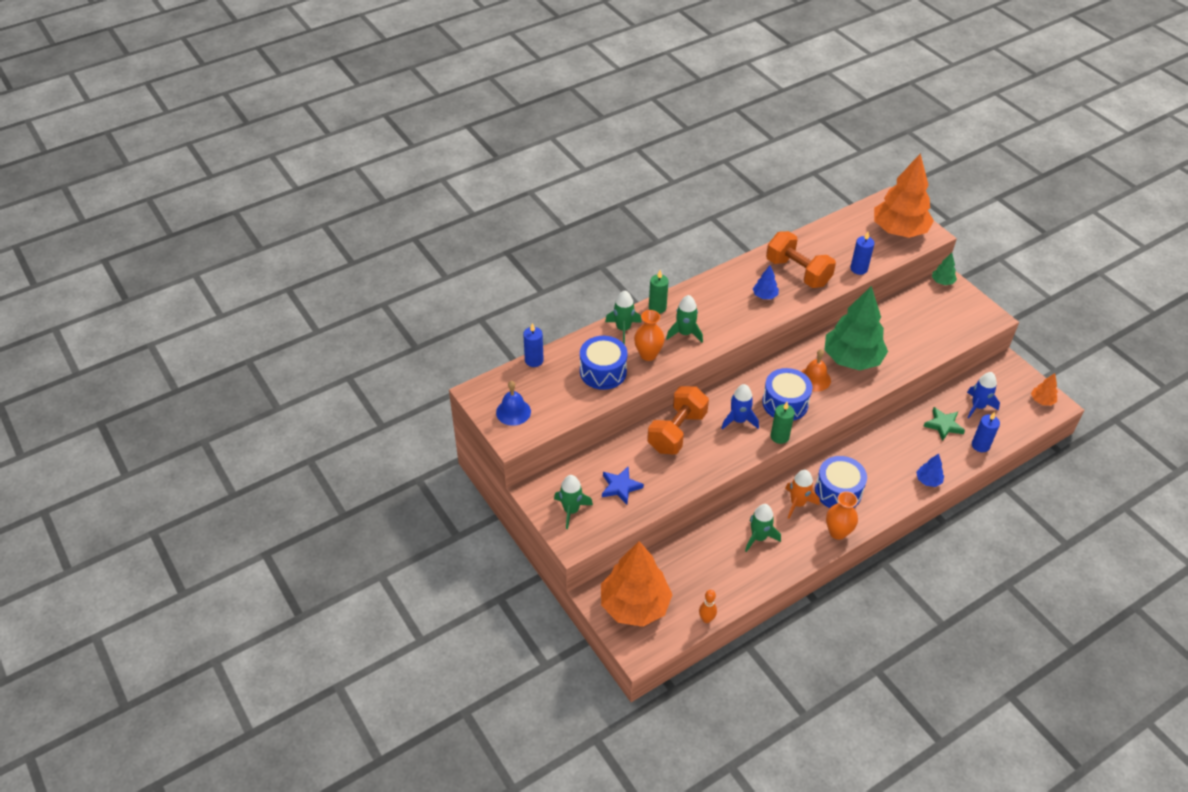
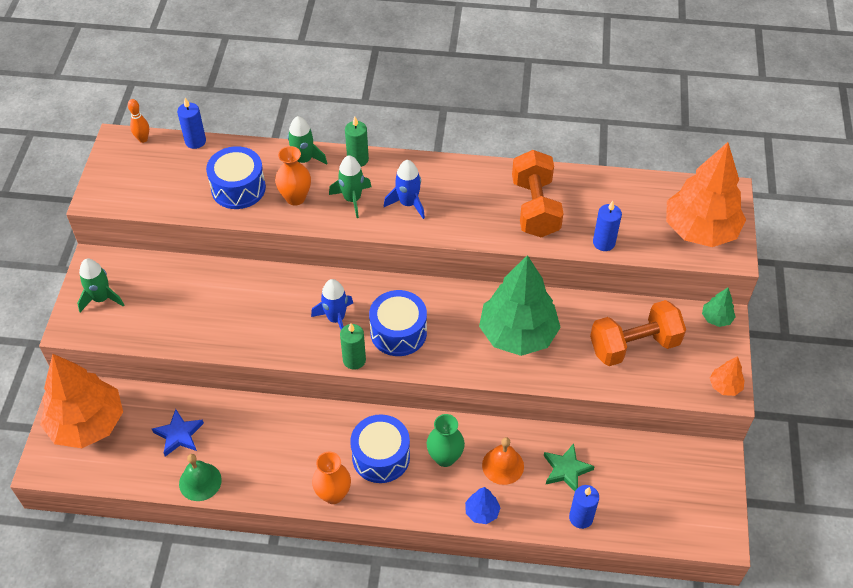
camera: 40 degrees right, 5 degrees up
(513, 412) = (125, 175): blue bell -> none
(620, 487) = (163, 307): blue star -> blue star (179, 435)
(677, 432) = (269, 291): orange dumbbell -> orange dumbbell (634, 345)
(706, 619) = (127, 482): orange bowling pin -> orange bowling pin (143, 139)
(751, 584) = (200, 481): none -> green bell
(759, 537) = (257, 444): green rocket -> none
(764, 296) = (472, 210): blue tree -> none
(797, 503) = (329, 440): orange rocket -> none
(814, 379) = (455, 328): orange bell -> orange bell (503, 465)
(873, 465) = (445, 457): none -> green vase
(978, 406) = (628, 477): blue rocket -> blue rocket (408, 203)
(1042, 401) = (710, 522): orange tree -> orange tree (725, 386)

